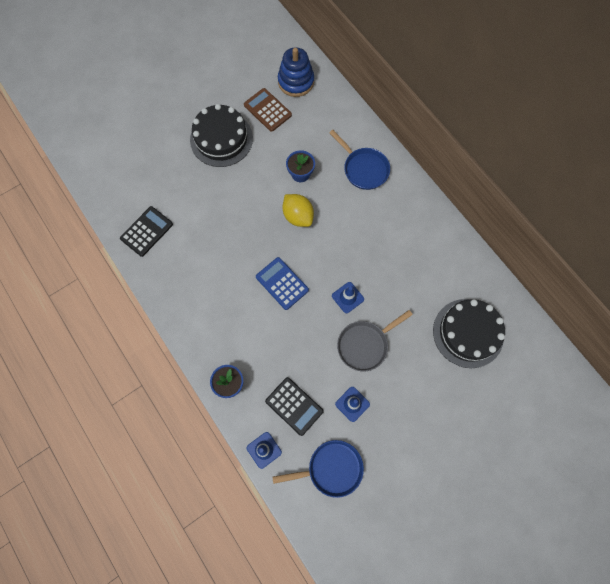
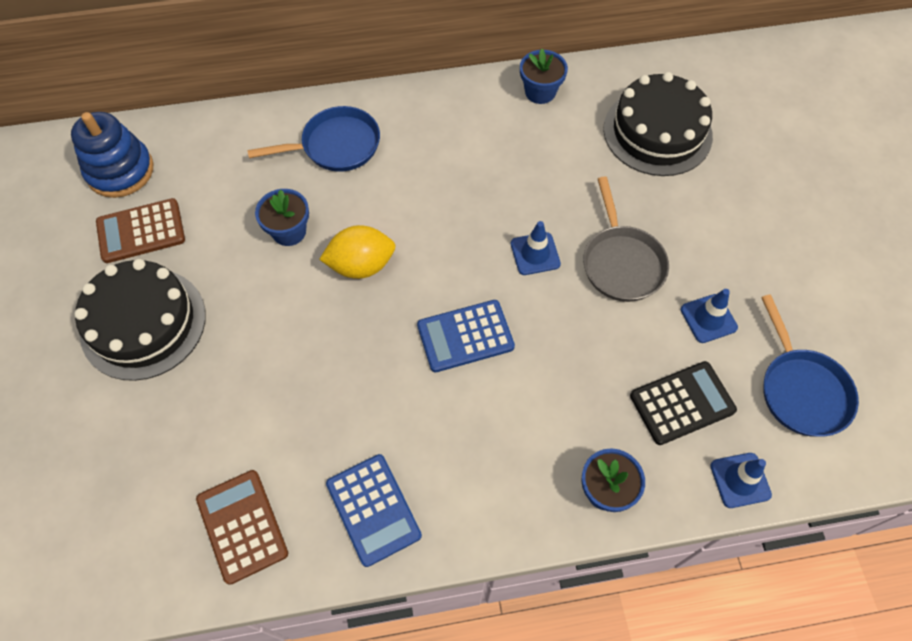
camera: 65 degrees left, 10 degrees down
(146, 231) = (242, 526): black calculator -> brown calculator
(176, 282) = (373, 509): none -> blue calculator
(331, 468) = (801, 390): blue pan -> blue pan turned 150 degrees clockwise
(460, 256) = (540, 92): none -> blue flower pot

